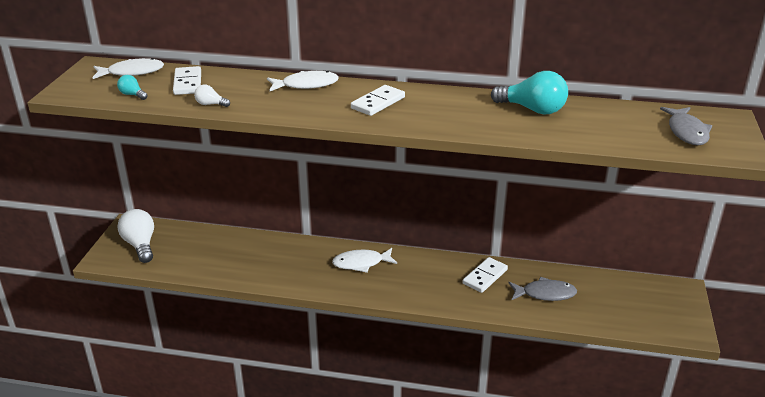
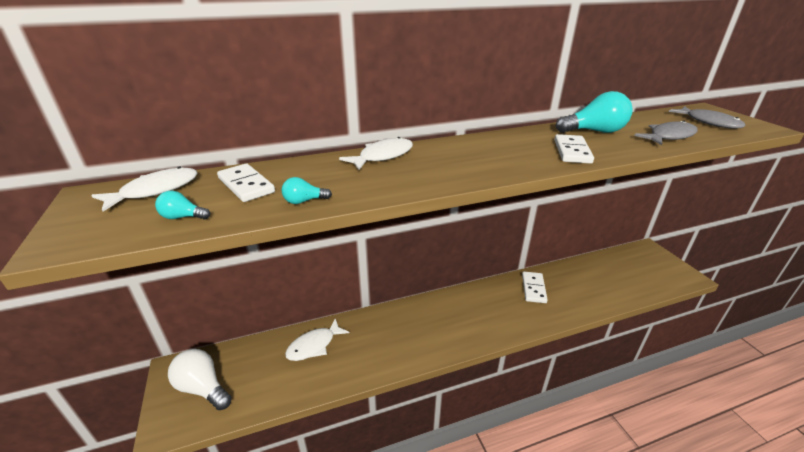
camera: 30 degrees left, 0 degrees up
(210, 104) = (304, 201): white light bulb -> turquoise light bulb
(361, 263) = (436, 315): white fish -> white fish (314, 345)
(378, 103) = (473, 155): white domino -> white domino (572, 151)
(545, 294) = (584, 285): grey fish -> grey fish (669, 136)

